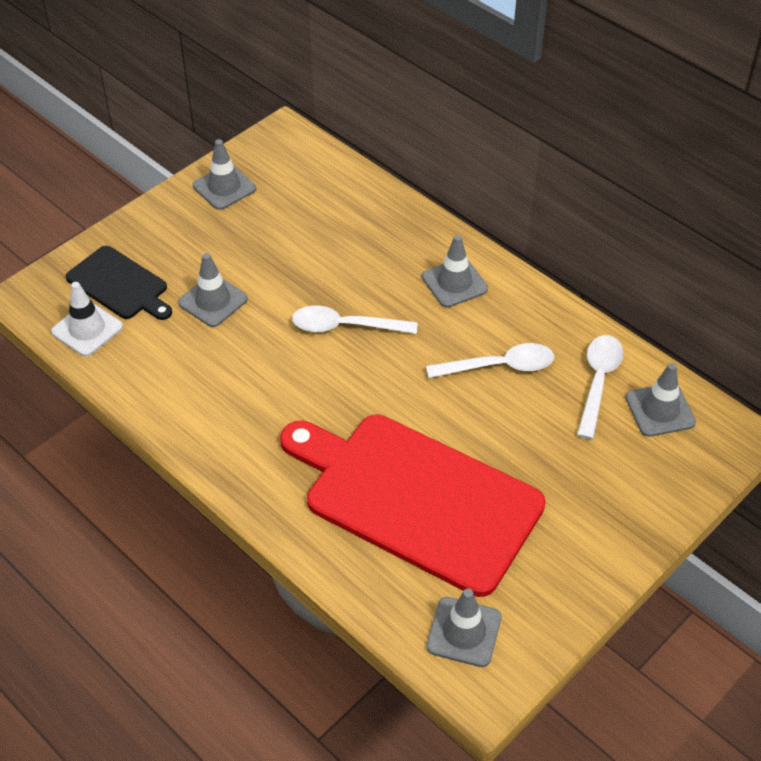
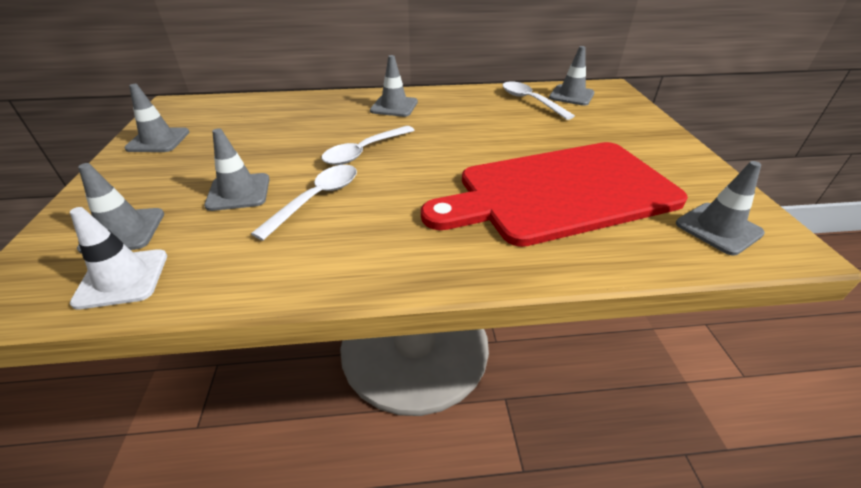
camera: 50 degrees left, 10 degrees down
(120, 285) = (123, 231): black cutting board -> grey traffic cone
(499, 366) = (479, 120): white spoon -> white spoon (316, 199)

